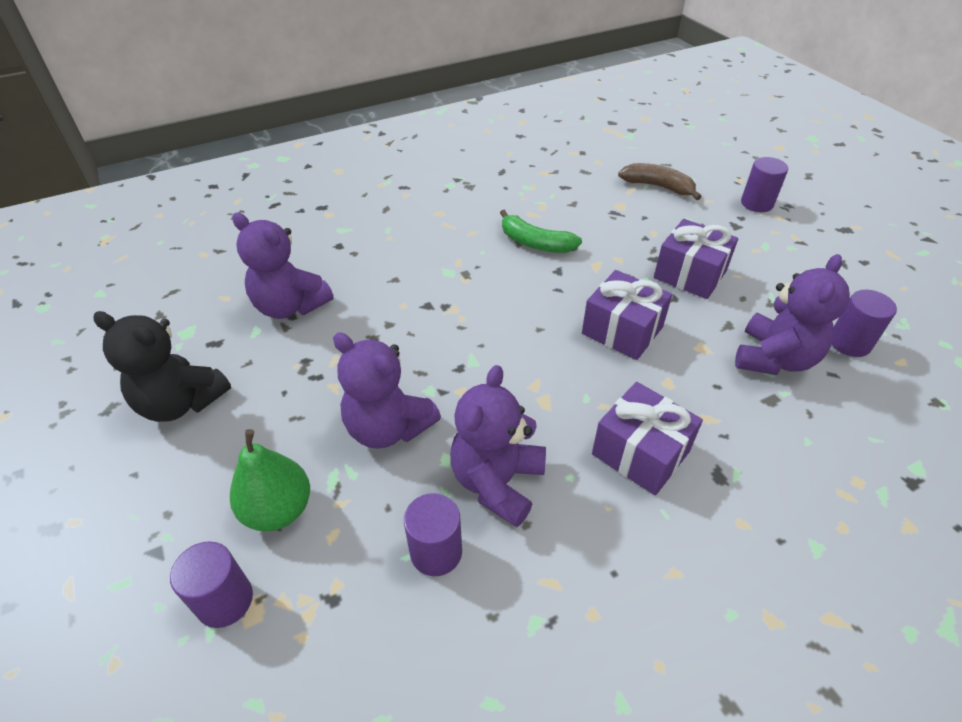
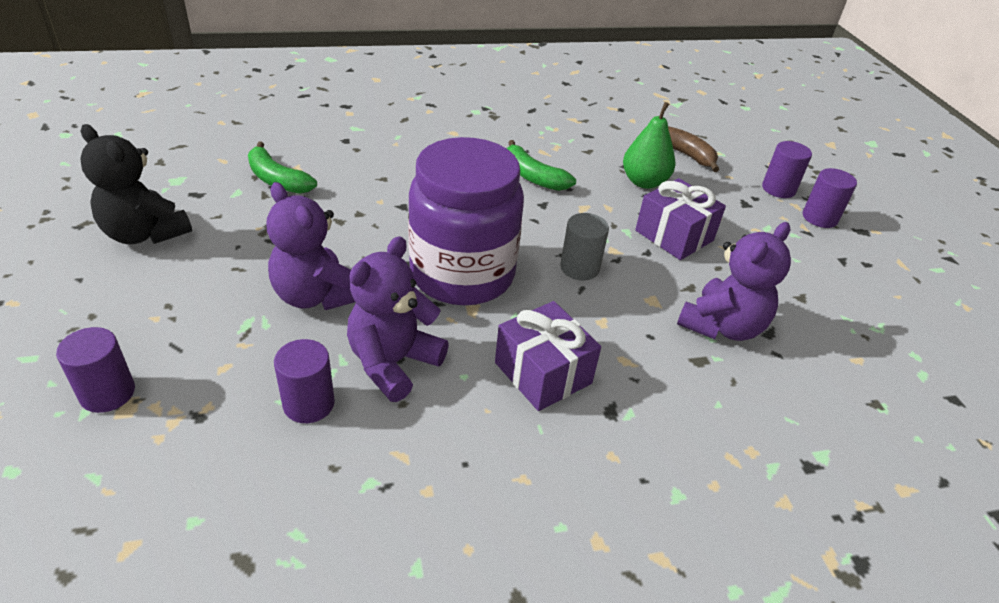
camera: 10 degrees right, 5 degrees down
(278, 510) = (187, 336): green pear -> green pear (644, 182)
(290, 306) = (277, 179): purple teddy bear -> green banana
(518, 366) = (462, 274): none -> purple jar
(622, 330) = (579, 268): purple gift -> grey cylinder
(849, 343) = (810, 331): purple cylinder -> purple cylinder (819, 218)

